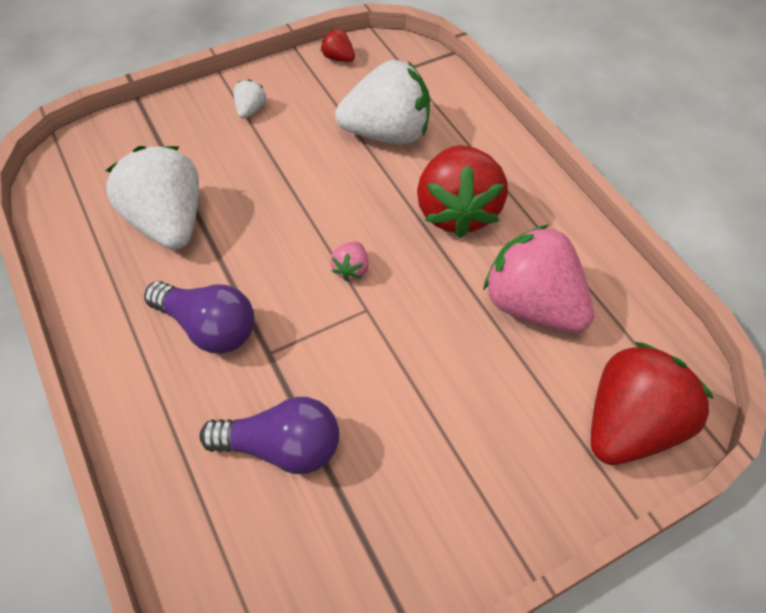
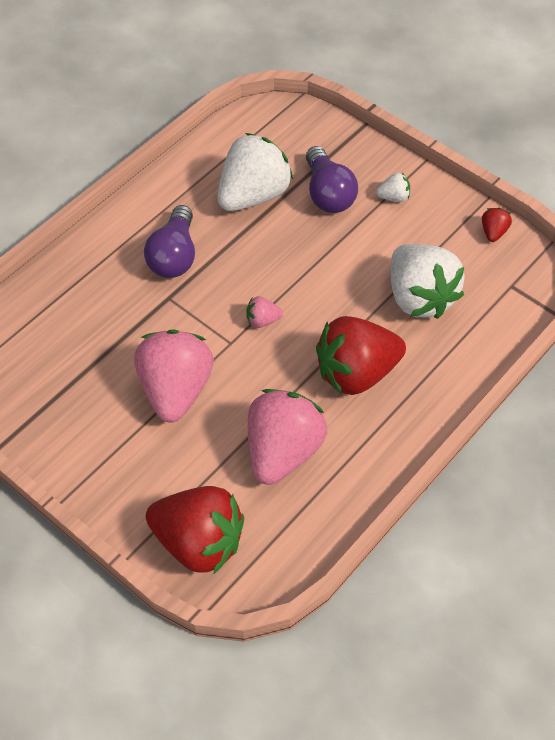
camera: 70 degrees right, 0 degrees up
(281, 447) = (100, 331): purple light bulb -> purple light bulb (328, 193)
(410, 386) = (176, 390): none -> pink strawberry

